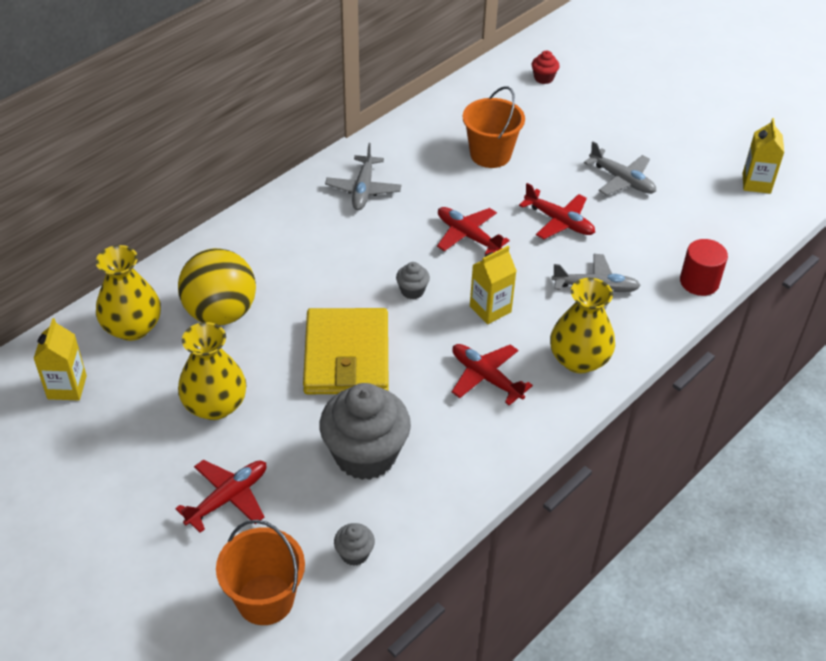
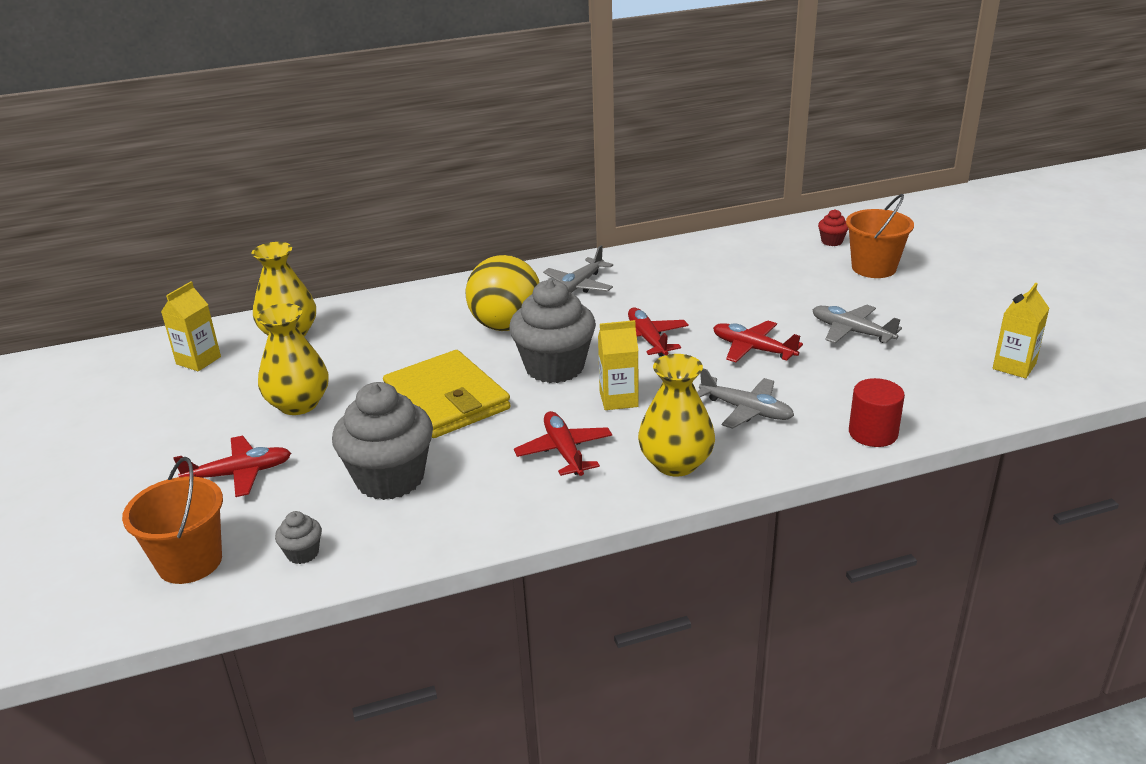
camera: 30 degrees right, 15 degrees down
(221, 313) = (369, 342): yellow ball -> yellow ball (506, 326)
(346, 356) = (446, 399): yellow wallet -> yellow wallet turned 60 degrees counterclockwise
(412, 291) = (554, 367): grey cupcake -> grey cupcake, size x2.35
(490, 154) = (725, 285): orange bucket -> orange bucket (873, 268)
(559, 221) = (753, 349): red plane -> red plane turned 150 degrees clockwise
(622, 180) = (851, 331): grey plane -> grey plane turned 150 degrees clockwise

